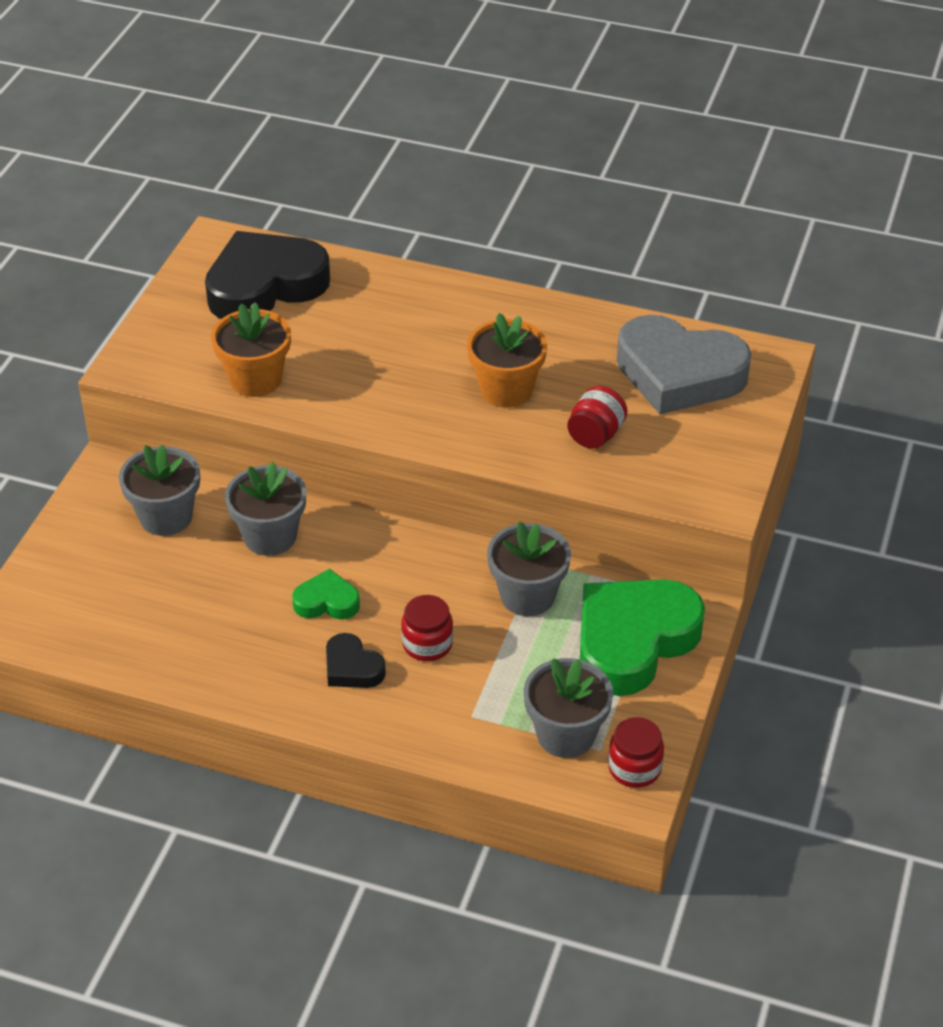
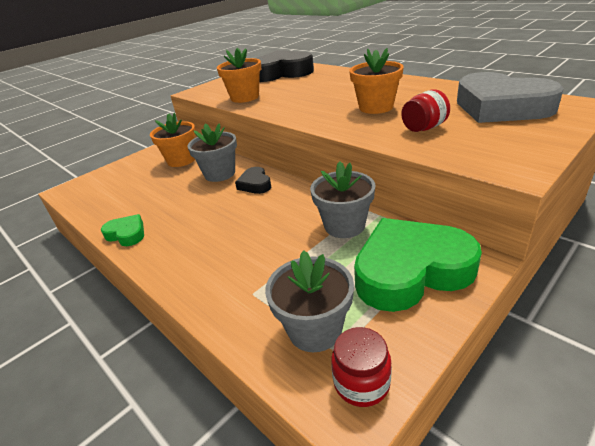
camera: 30 degrees right, 10 degrees down
(166, 517) = (181, 160): grey flower pot -> orange flower pot
(327, 602) = (220, 206): green heart -> green heart (126, 234)
(352, 667) = (202, 243): black heart -> black heart (255, 184)
(427, 644) = (258, 240): red jar -> none

